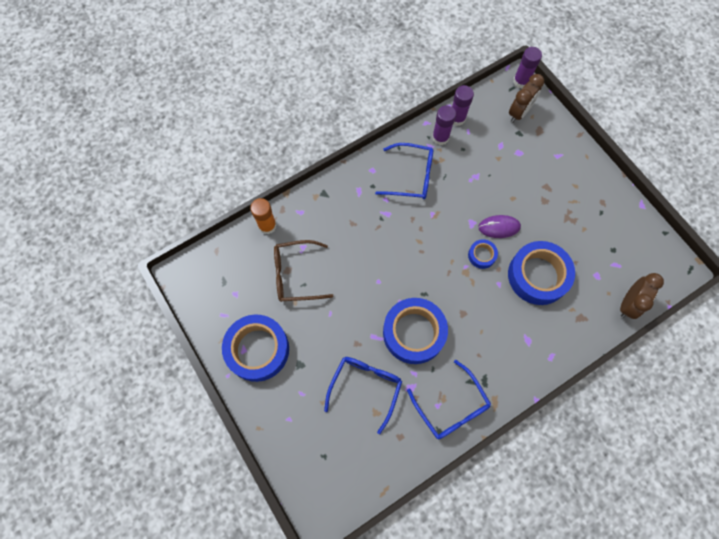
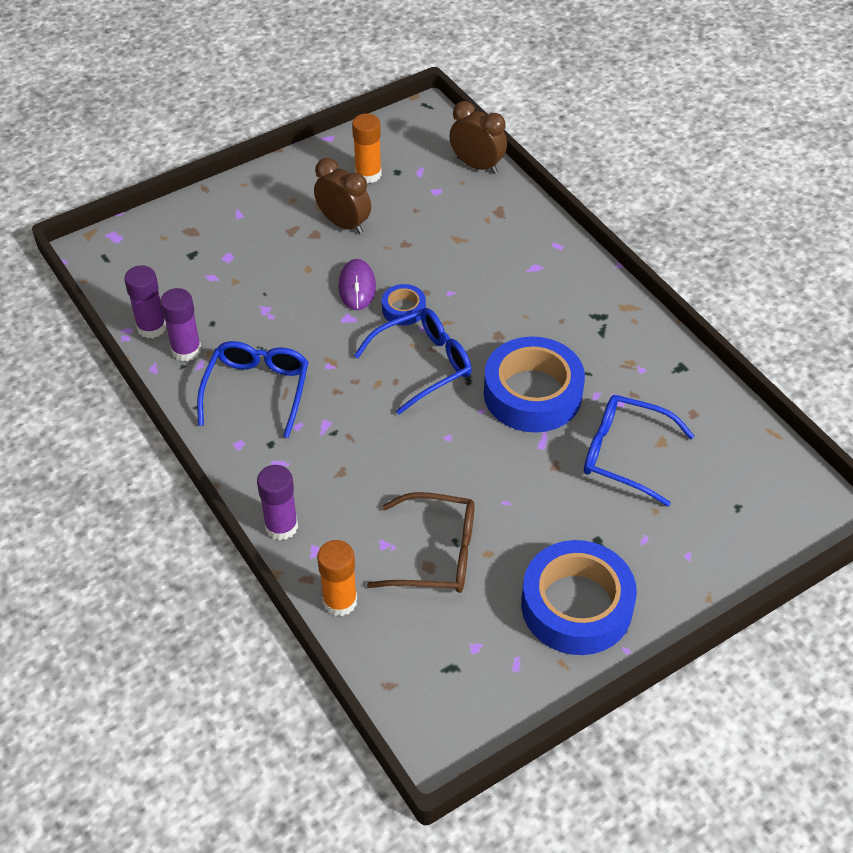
camera: 90 degrees left, 20 degrees down
(295, 275) = (438, 554): brown glasses -> brown glasses turned 75 degrees counterclockwise
(452, 407) = (642, 353): blue glasses -> blue glasses (424, 364)
(519, 112) = (154, 252): brown clock -> brown clock (344, 224)
(521, 81) = (94, 245): purple glue stick -> purple glue stick (281, 526)
(538, 275) = (437, 250): blue tape -> none
(607, 231) = (368, 174): none -> orange glue stick

